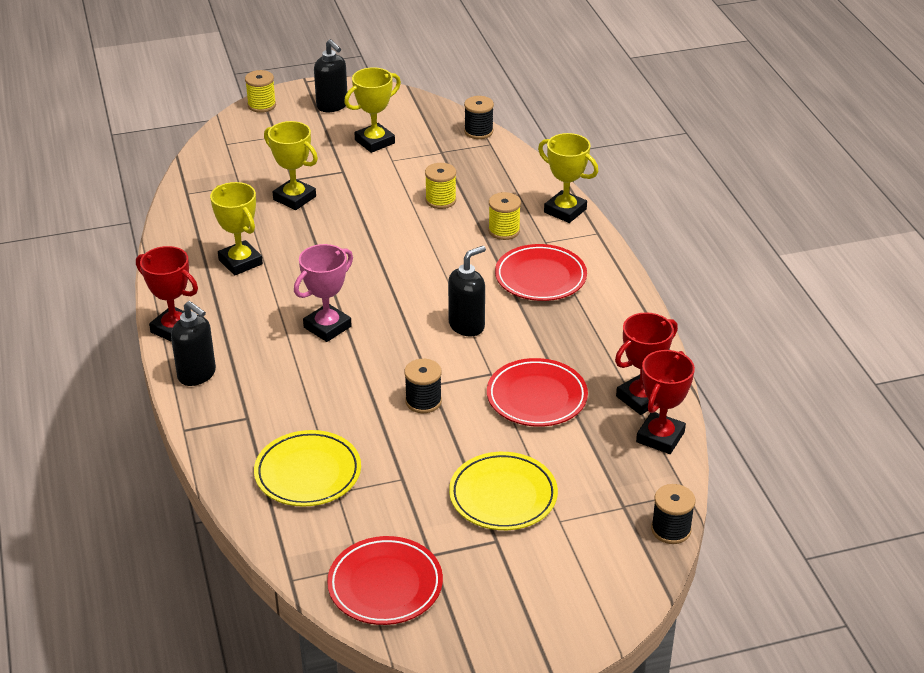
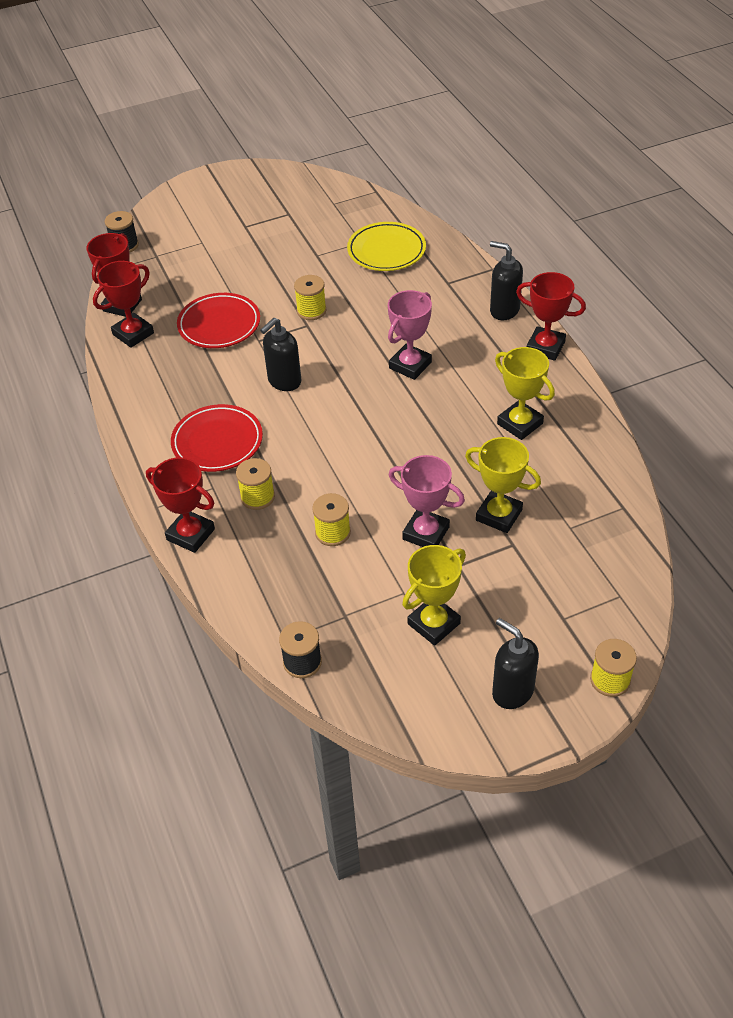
camera: 175 degrees right, 10 degrees up
(361, 192) = (426, 533): none -> pink trophy
(385, 585) = (315, 195): red plate -> none
(423, 401) = (311, 311): black spool -> yellow spool
(503, 496) = (242, 252): yellow plate -> none
(565, 211) = (190, 534): yellow trophy -> red trophy

